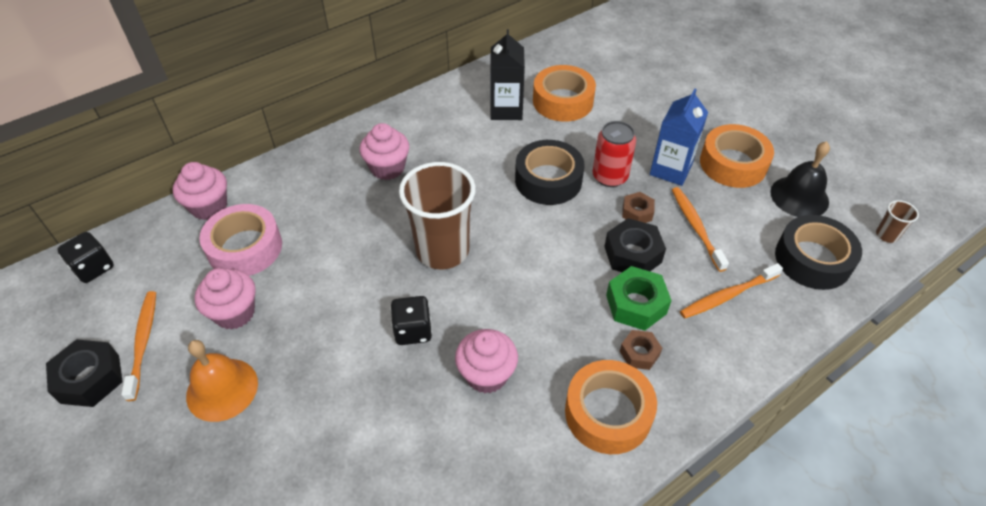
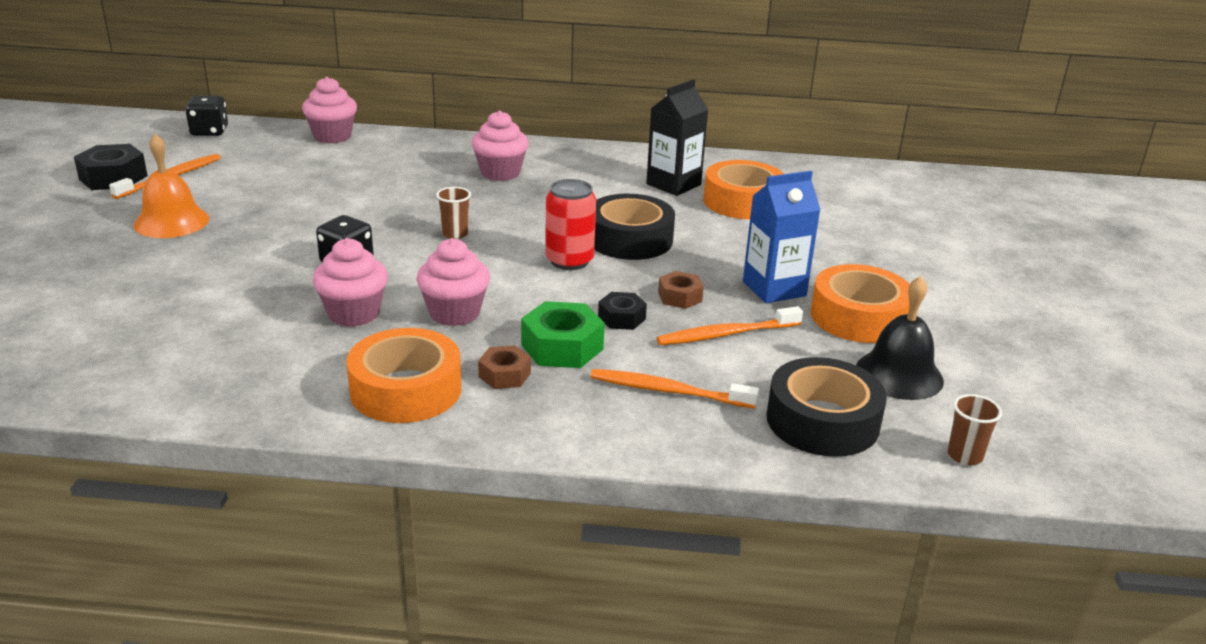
camera: 40 degrees right, 20 degrees down
(234, 313) = (248, 192): pink cupcake -> pink cupcake (454, 313)
(245, 248) = (316, 166): pink tape -> none
(442, 250) = (455, 234): brown cup -> brown cup, size x0.42
(610, 177) = (697, 264): red can -> red can (569, 261)
(632, 254) = (621, 318): black nut -> black nut, size x0.61
(696, 227) = (725, 334): orange toothbrush -> orange toothbrush turned 135 degrees counterclockwise

